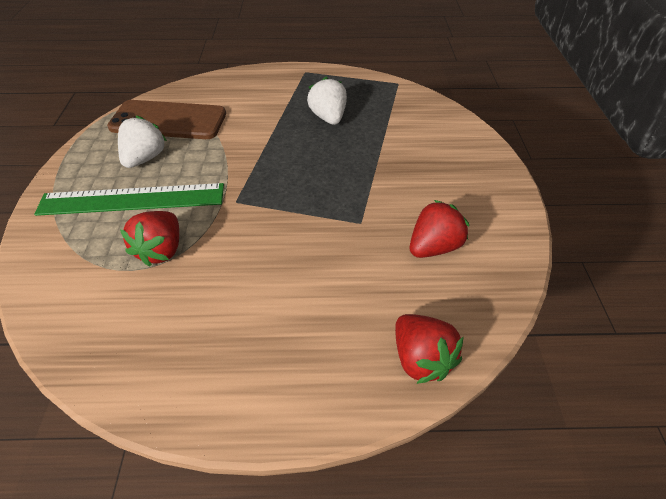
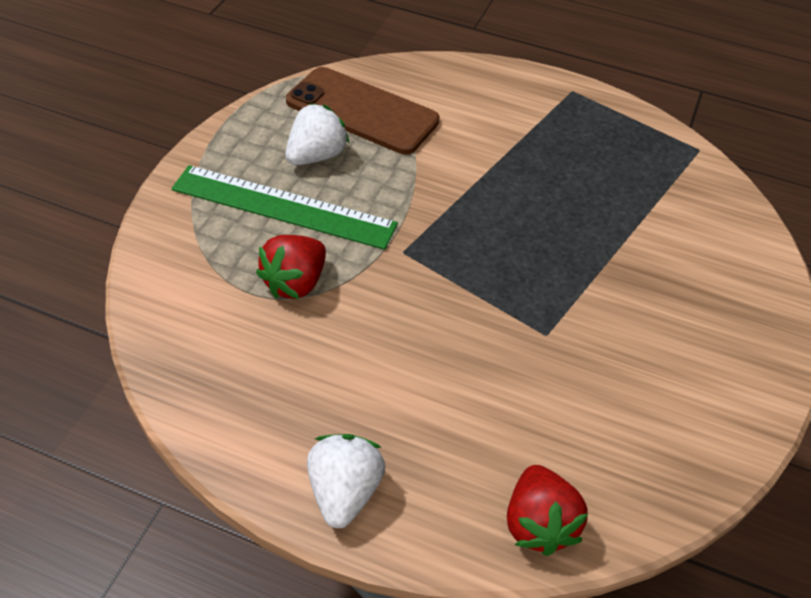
camera: 20 degrees right, 0 degrees up
(328, 117) = (573, 173): white strawberry -> white strawberry (344, 492)
(433, 247) = (625, 400): red strawberry -> none

